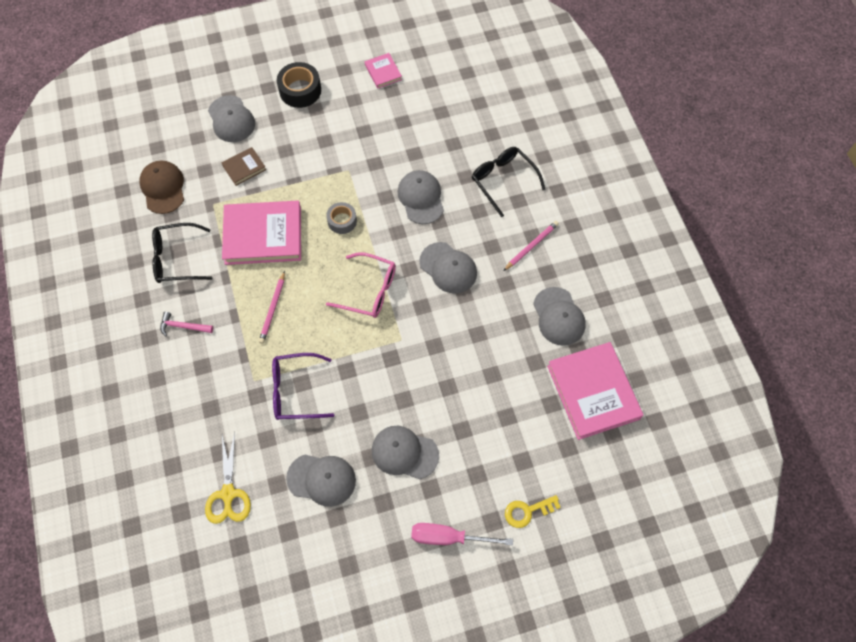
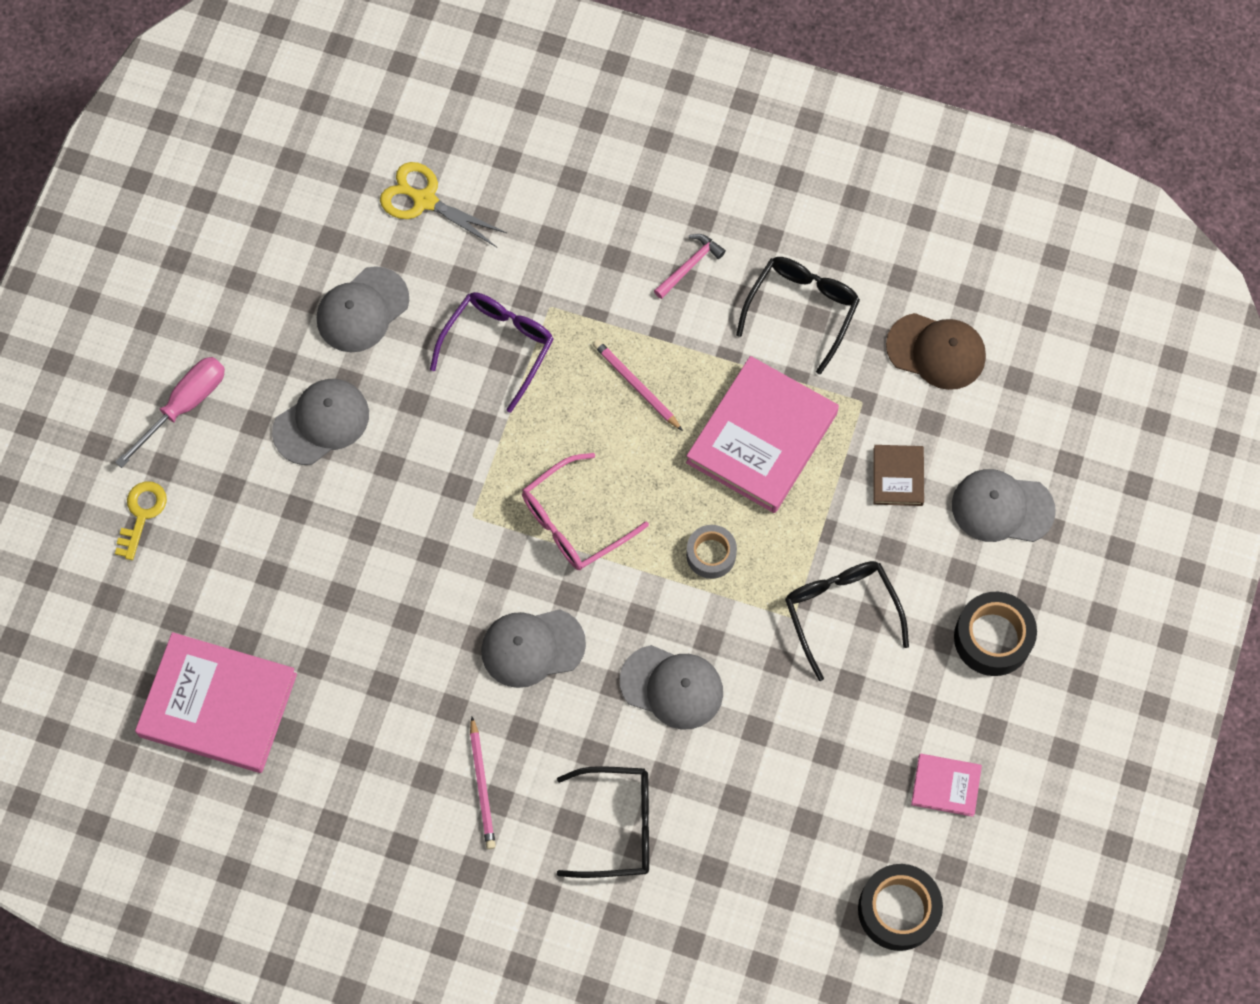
camera: 125 degrees right, 5 degrees up
(331, 153) = (841, 612): none -> black glasses
(451, 60) = (898, 910): none -> black tape
(558, 316) = (351, 742): grey cap -> none

